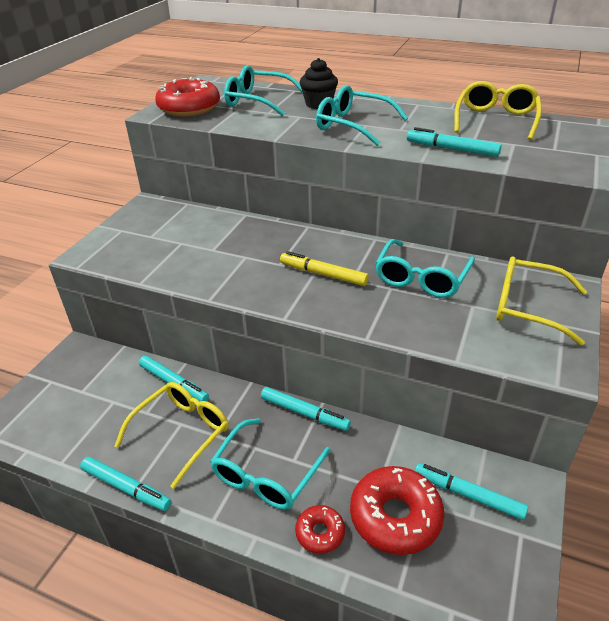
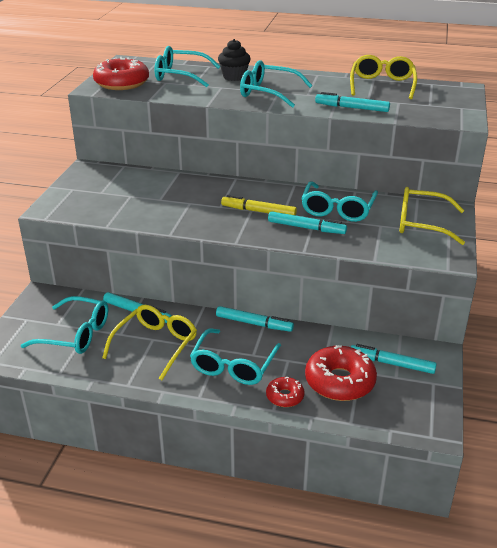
camera: 10 degrees left, 5 degrees down
(96, 408) = (76, 334): none -> turquoise glasses
(126, 488) = (121, 384): turquoise marker -> turquoise marker (306, 228)

